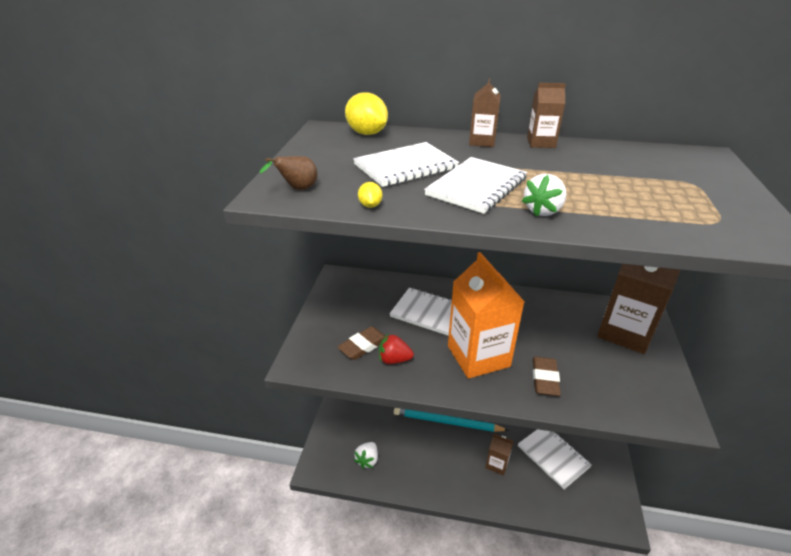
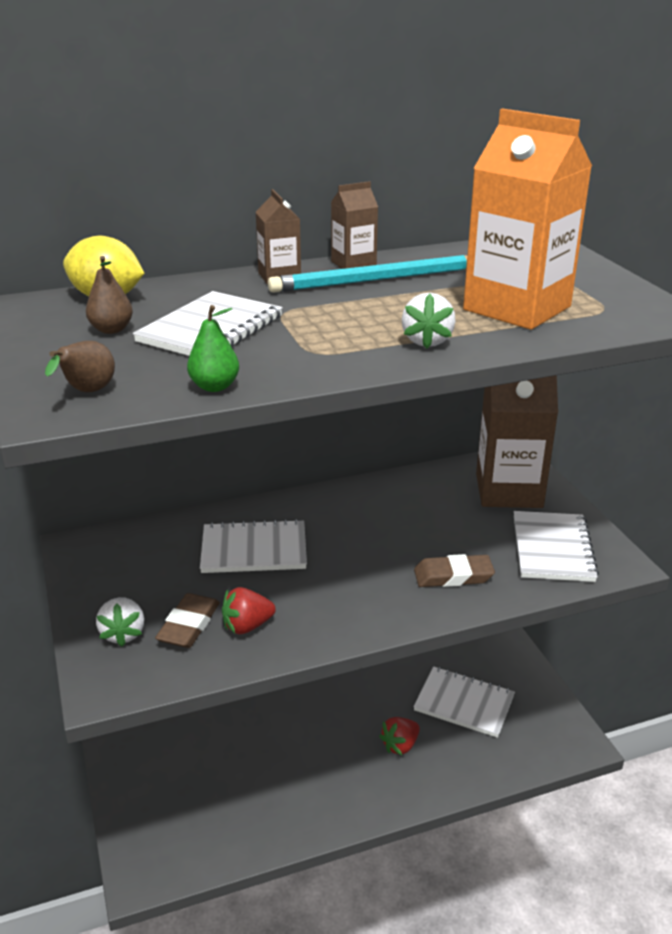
camera: 30 degrees left, 5 degrees down
(349, 153) = (111, 330): none -> brown pear
(367, 460) = (215, 825): white strawberry -> white strawberry (123, 633)
(370, 205) = (214, 386): yellow lemon -> green pear
(447, 422) = (303, 721): turquoise pencil -> turquoise pencil (377, 280)
(476, 187) = (326, 333): white notebook -> white notebook (552, 548)
(478, 356) = (356, 580): orange carton -> orange carton (517, 308)
(497, 464) = (400, 745): brown carton -> red strawberry
(545, 379) = (453, 576): brown eraser -> brown eraser turned 75 degrees counterclockwise

